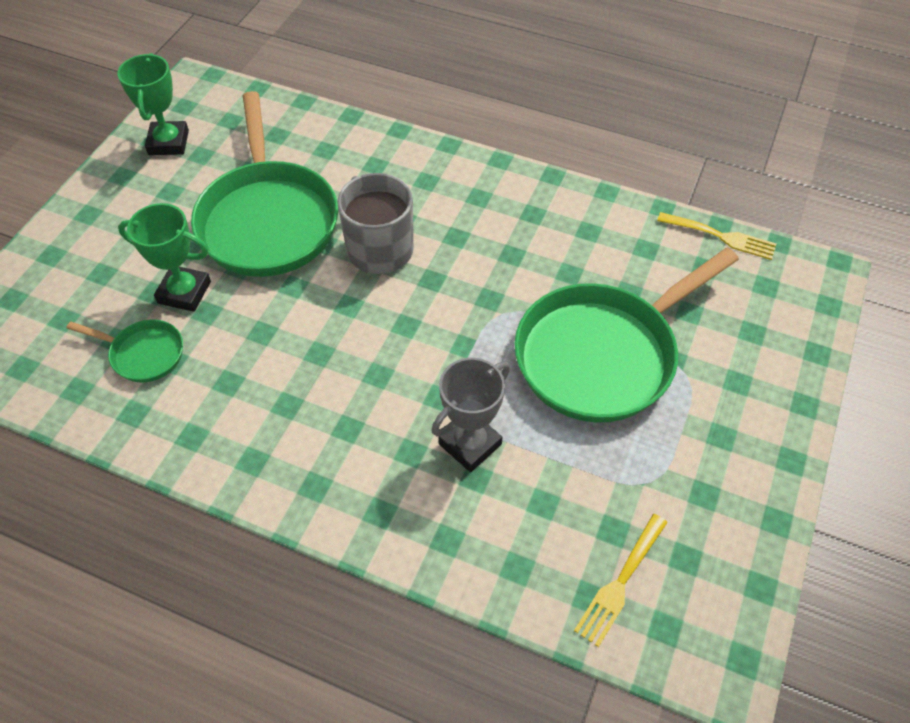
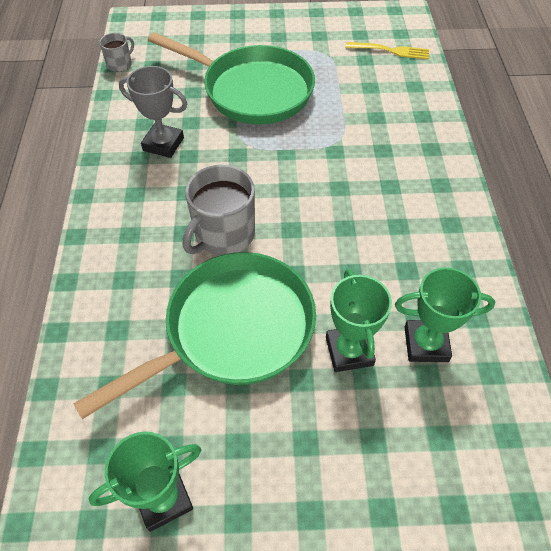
camera: 115 degrees left, 0 degrees up
(143, 354) = (426, 344): green pan -> green trophy
(470, 444) = (357, 126): grey trophy -> grey trophy (163, 144)
(720, 236) = (120, 64): yellow fork -> grey mug

